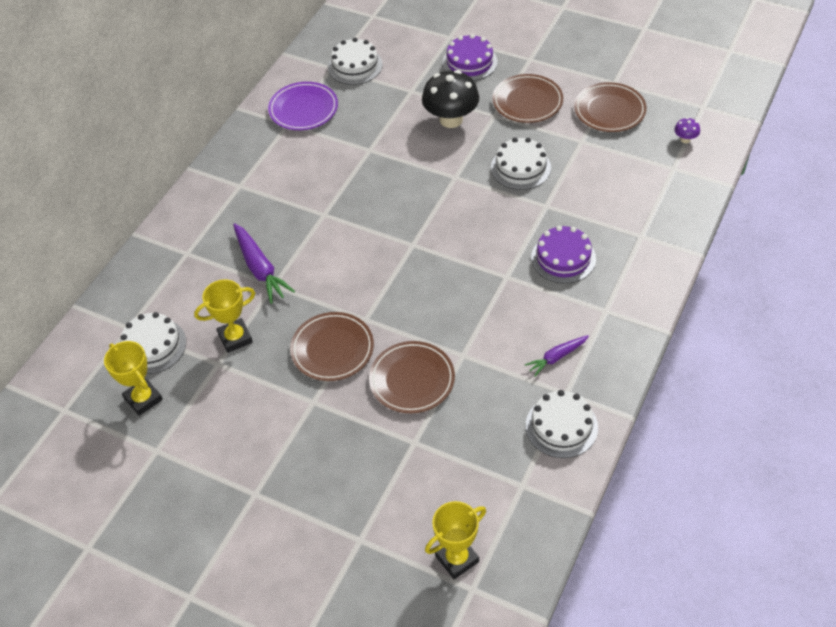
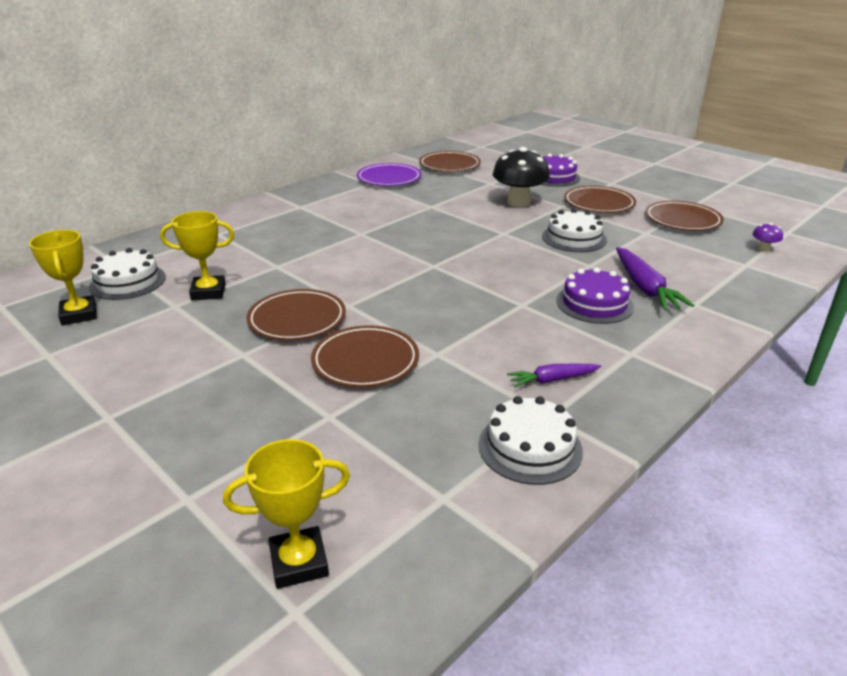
camera: 15 degrees right, 20 degrees down
(260, 268) = (274, 254): purple carrot -> purple carrot (644, 287)
(355, 66) = (449, 165): white cake -> brown plate

